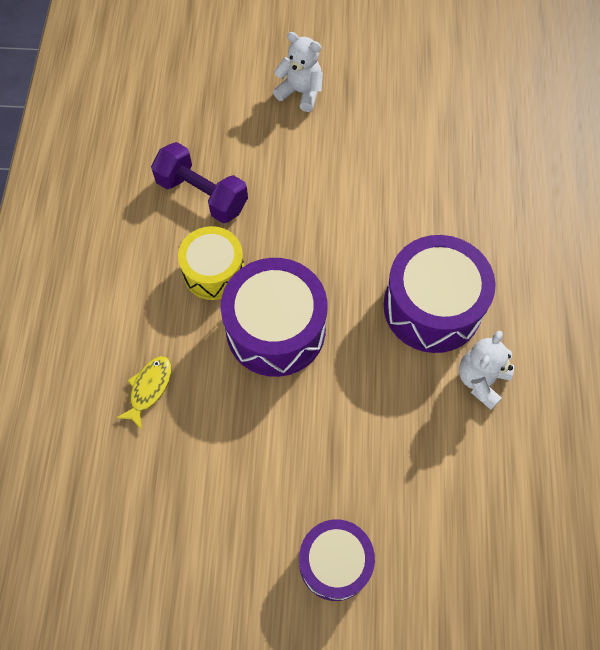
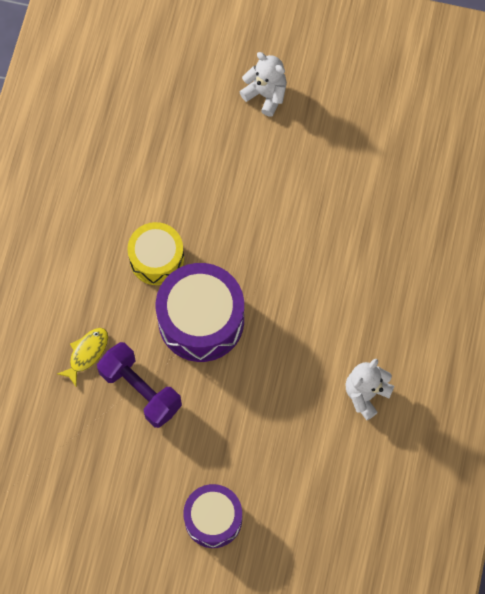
camera: 10 degrees right, 5 degrees up
(202, 195) = (158, 184): purple dumbbell -> purple dumbbell (140, 390)
(432, 307) = (340, 323): purple drum -> none

